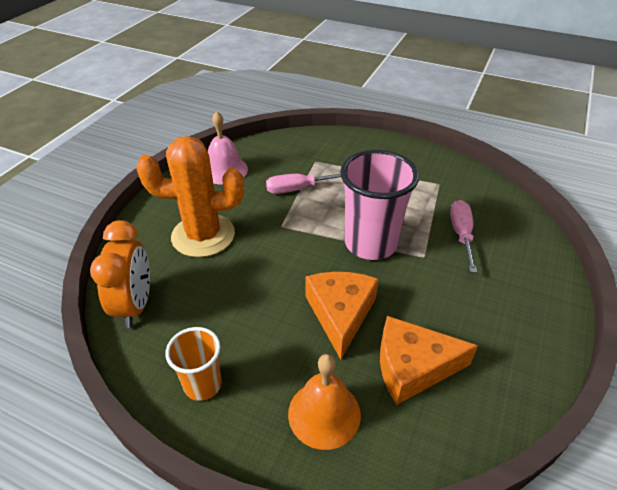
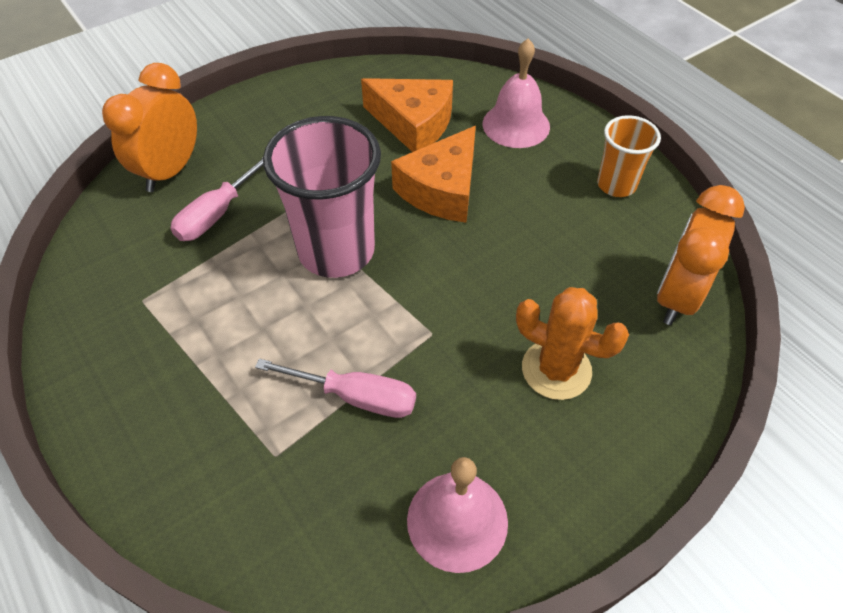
camera: 150 degrees left, 10 degrees up
(203, 235) = (556, 369): orange cactus -> orange cactus, size x0.66
(324, 413) = (516, 125): orange bell -> pink bell
(524, 246) = (170, 171): none -> orange clock

